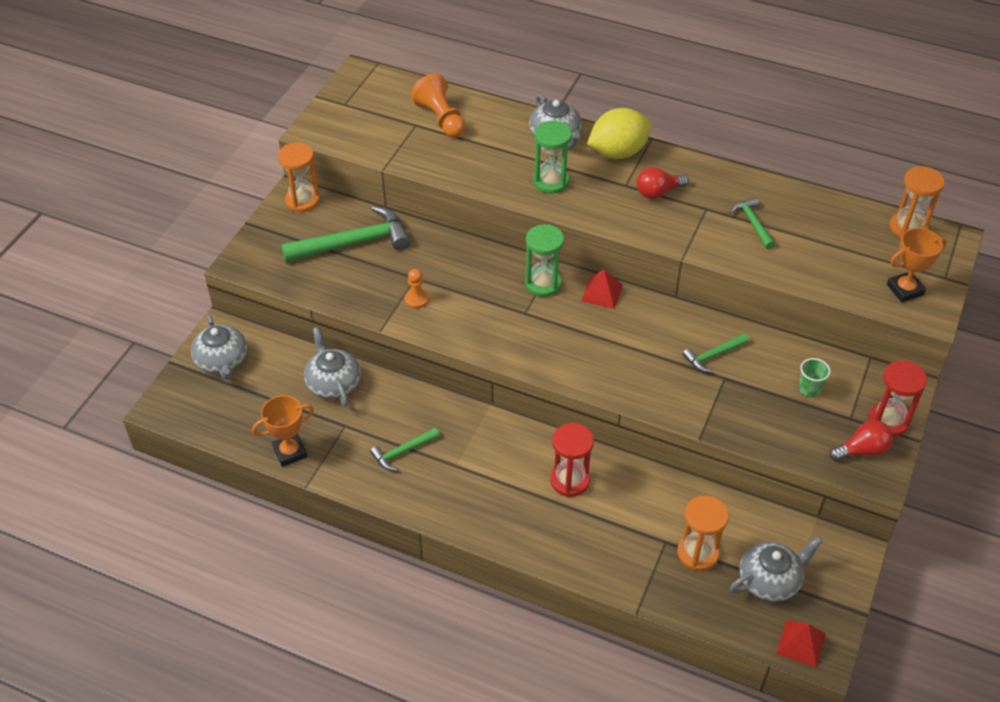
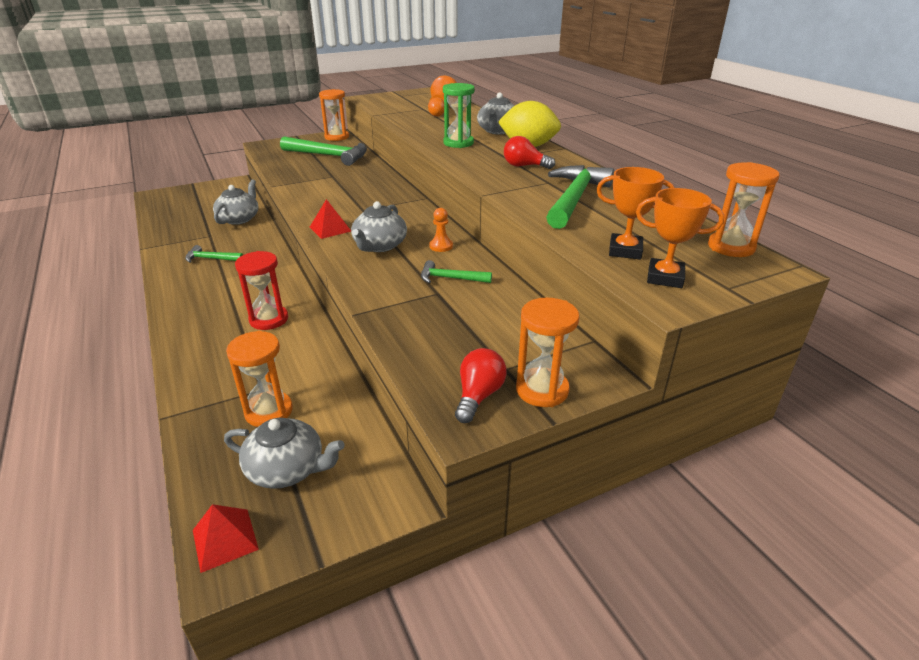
camera: 40 degrees right, 15 degrees down
(222, 361) = (211, 191): grey teapot -> grey teapot (379, 246)
(290, 452) = (165, 233): orange trophy -> orange trophy (625, 251)
(416, 299) = (315, 183): orange pawn -> orange pawn (441, 246)
(543, 283) = (399, 203): green hourglass -> none
(602, 293) = (428, 220): red pyramid -> red pyramid (330, 229)
(752, 223) = (574, 198): green hammer -> green hammer, size x1.95
(809, 389) = (498, 332): green cup -> none
(862, 450) = (478, 396): red light bulb -> red light bulb turned 90 degrees counterclockwise
(888, 421) = (542, 390): red hourglass -> orange hourglass

